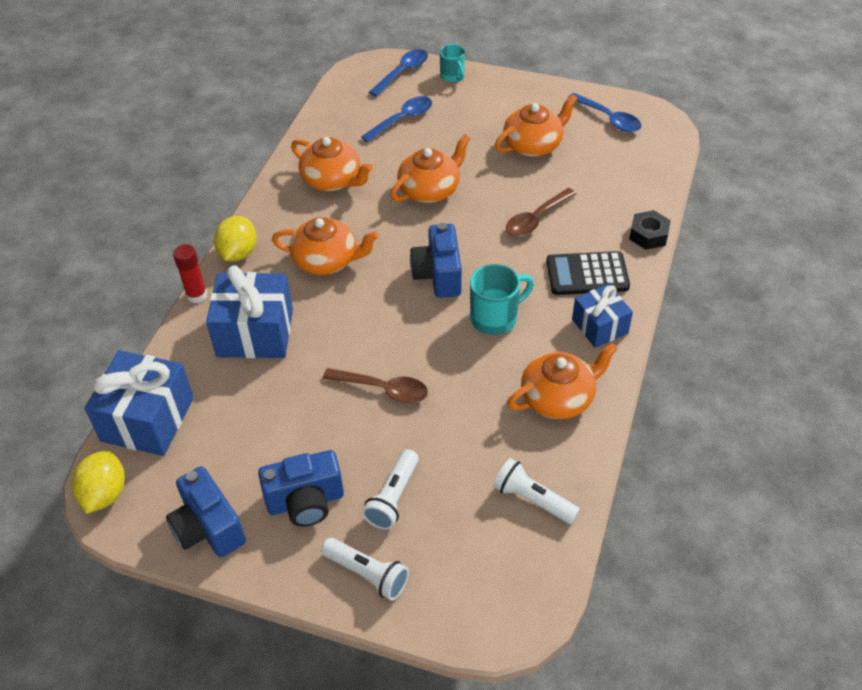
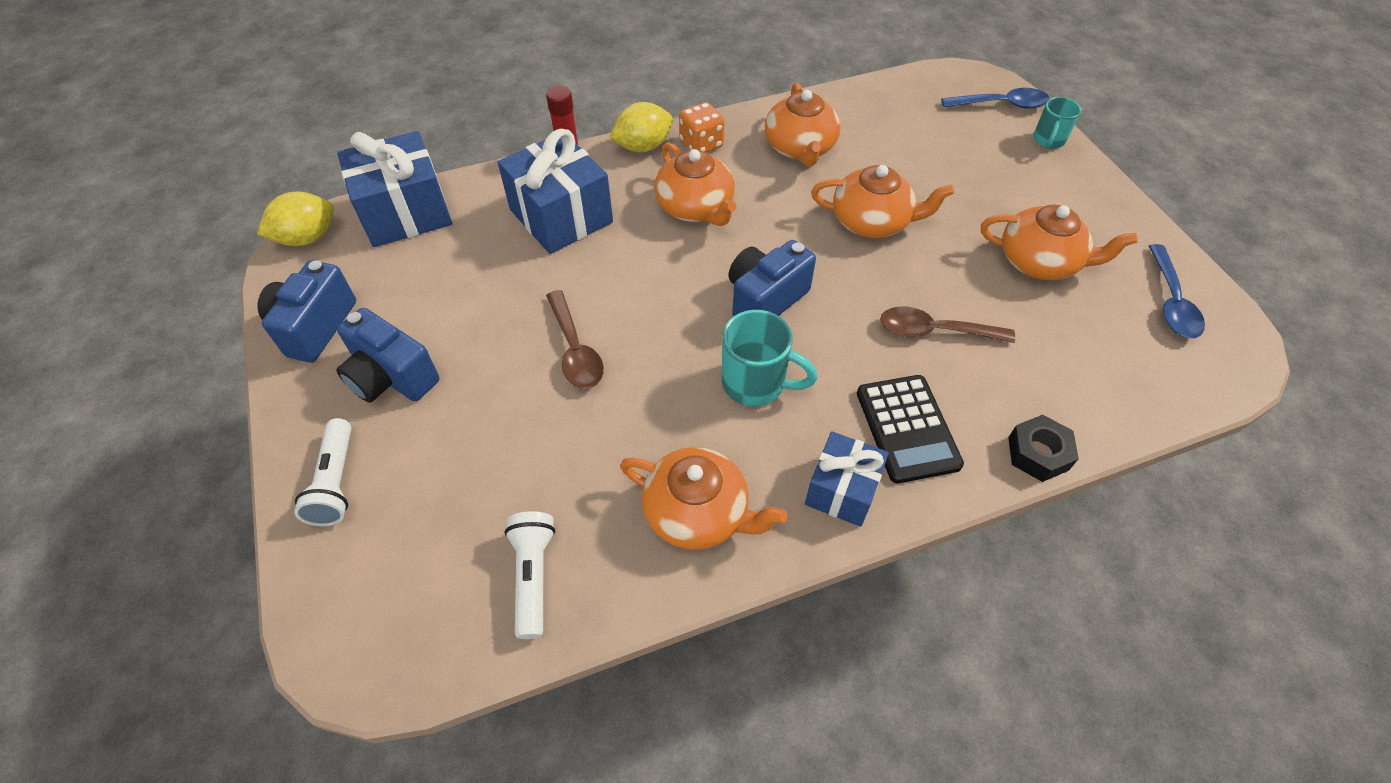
camera: 50 degrees right, 5 degrees up
(272, 223) = (701, 144): none -> orange dice
(393, 497) = (445, 444): white flashlight -> none
(402, 119) = (939, 143): blue spoon -> none
(587, 274) = (907, 428): black calculator -> black calculator turned 150 degrees counterclockwise

